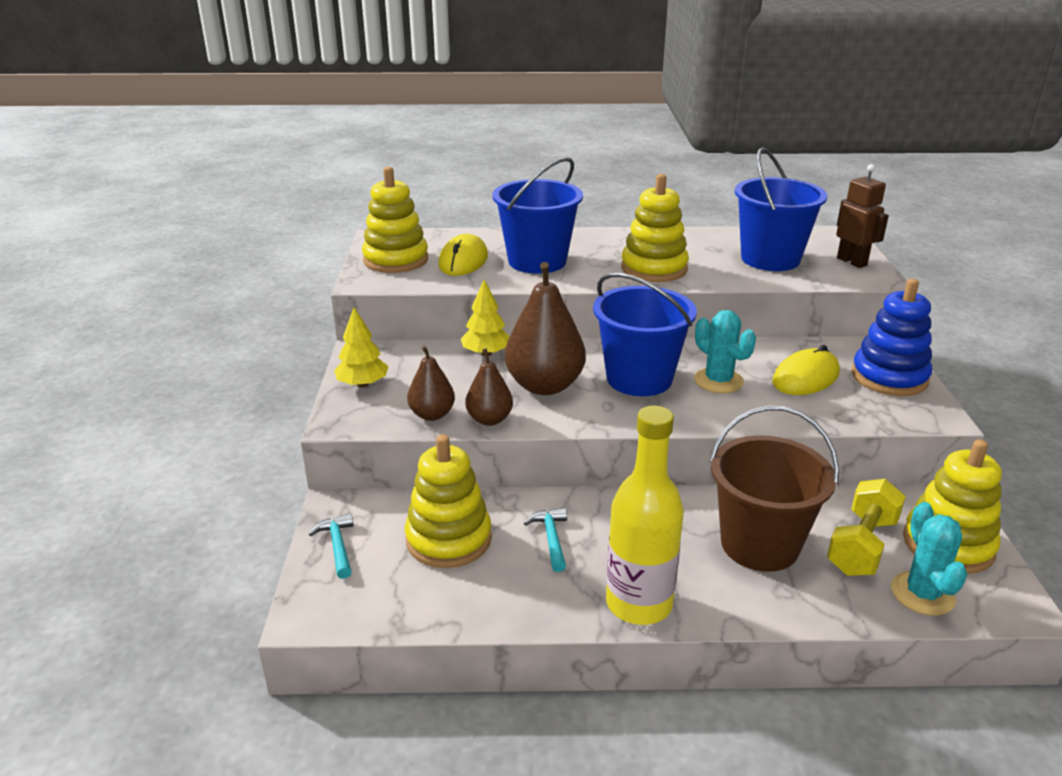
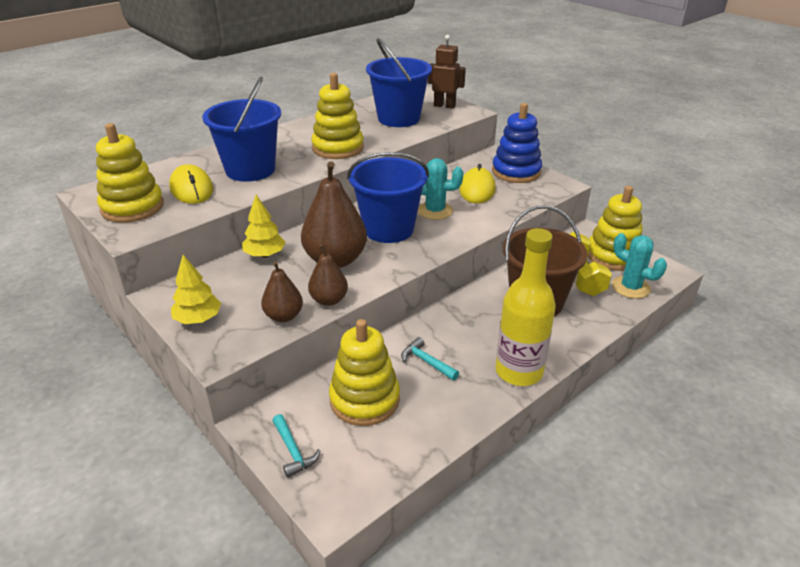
camera: 40 degrees left, 5 degrees up
(337, 546) = (293, 451): turquoise hammer -> turquoise hammer turned 150 degrees counterclockwise

